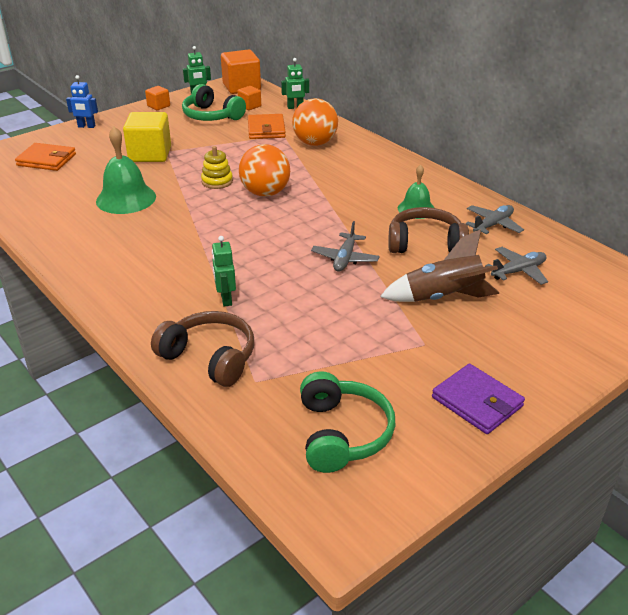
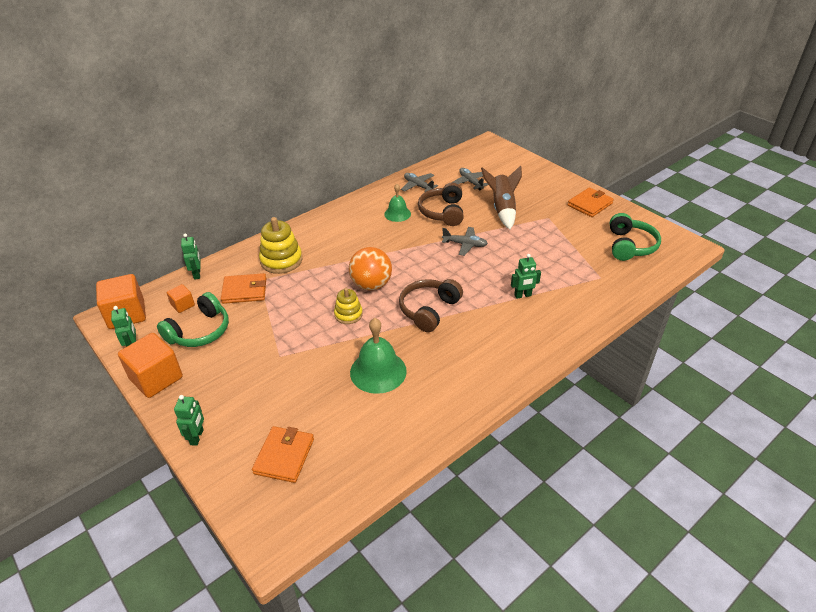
camera: 90 degrees left, 5 degrees up
(86, 126) = (197, 437): blue robot -> green robot
(150, 154) = (285, 367): yellow cube -> none
(158, 106) = (156, 378): orange cube -> orange cube, size x1.95
(209, 357) = (586, 297): brown headphones -> brown headphones (429, 310)
(315, 143) = (281, 260): orange ball -> yellow stacking toy
(342, 433) = (630, 246): green headphones -> green headphones turned 105 degrees clockwise
(477, 402) = (590, 204): purple wallet -> orange wallet

